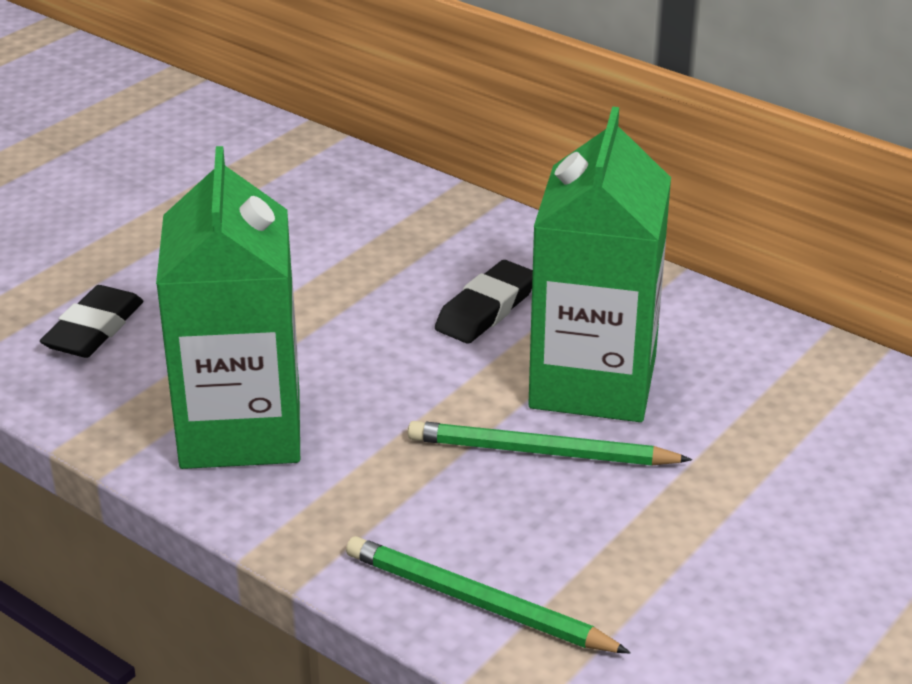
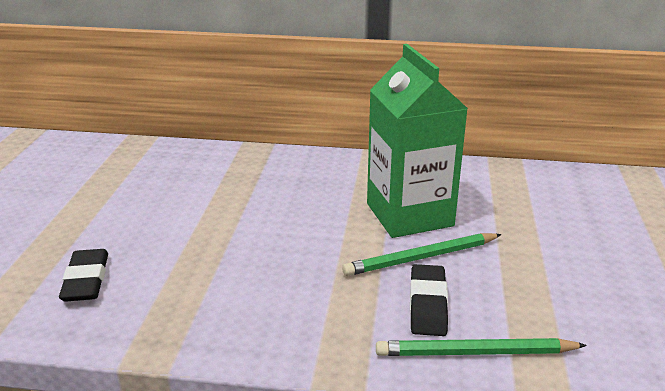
camera: 30 degrees left, 5 degrees down
(241, 429) = (238, 306): green carton -> none
(486, 309) = (318, 197): black eraser -> black eraser (428, 304)

